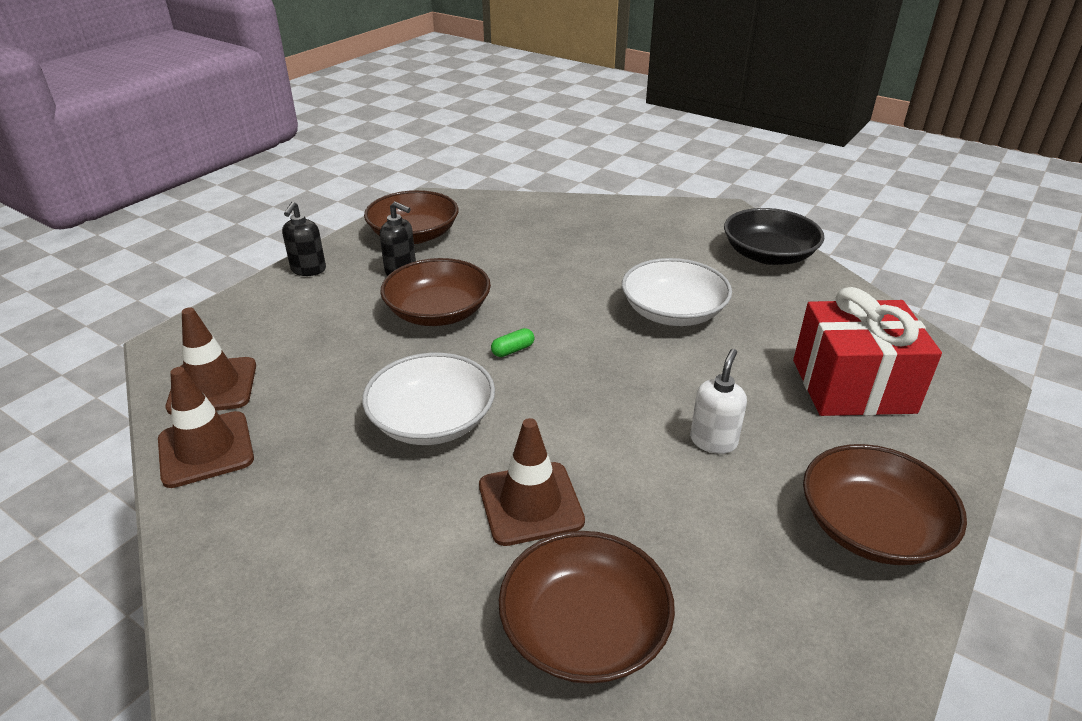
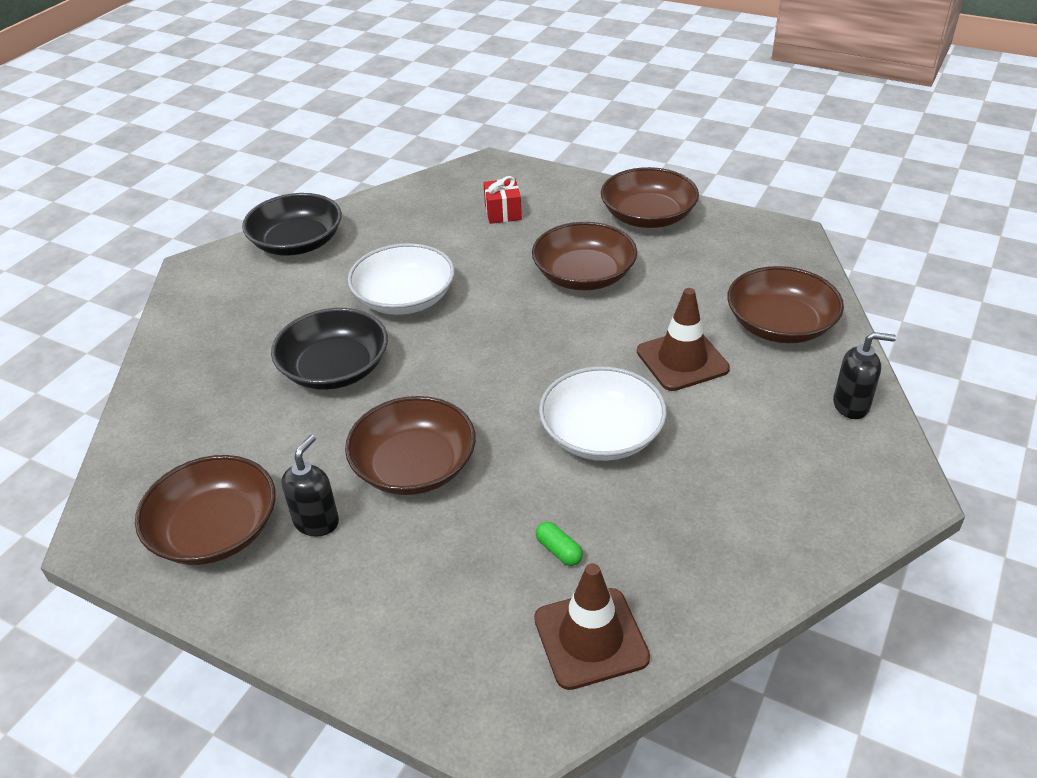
camera: 95 degrees left, 5 degrees up
(206, 449) = (693, 600): brown traffic cone -> none
(308, 270) = (310, 629): black soap dispenser -> black soap dispenser (851, 405)
(513, 350) = (481, 396): green capsule -> green capsule (559, 550)
(572, 276) = (335, 368): none -> black bowl
(713, 441) = (584, 275): white soap dispenser -> brown bowl
(852, 386) = (503, 212): red gift -> red gift, size x0.47

